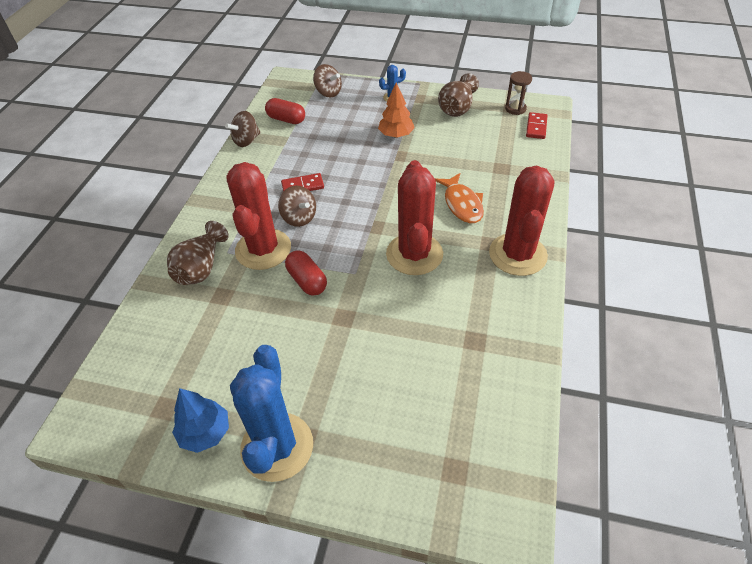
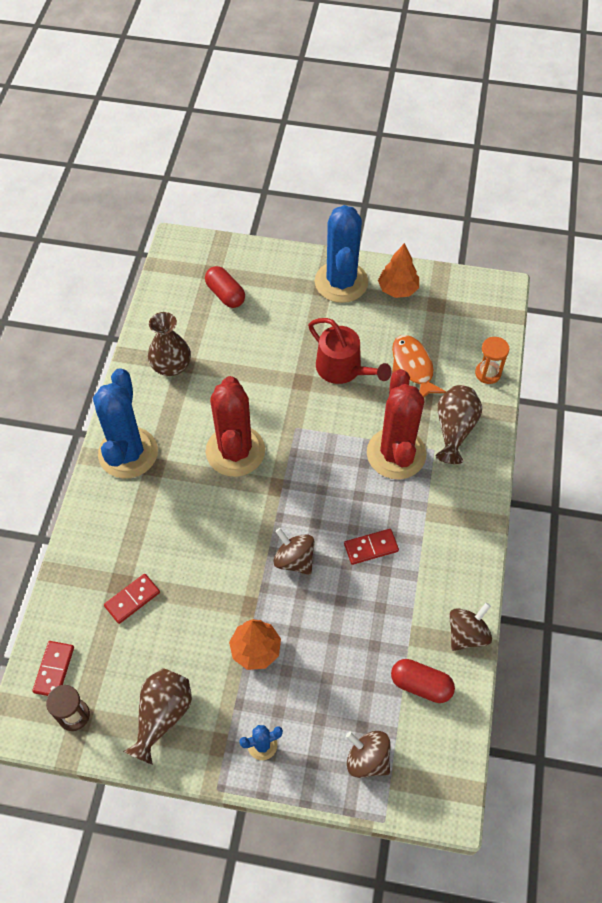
camera: 175 degrees right, 10 degrees up
(143, 321) = (488, 373): none -> orange hourglass
(205, 433) = (397, 289): blue tree -> orange tree
(297, 330) = (343, 369): none -> red watering can
(299, 218) = (365, 497): brown spinning top -> brown spinning top (294, 560)
(307, 281) = (342, 417): red capsule -> red capsule (225, 294)
(462, 204) = (177, 521): orange fish -> orange fish (413, 367)
(489, 159) = (132, 599): none -> red domino
(490, 338) = (171, 366): none -> brown vase
(517, 254) = (128, 453): red cactus -> blue cactus

